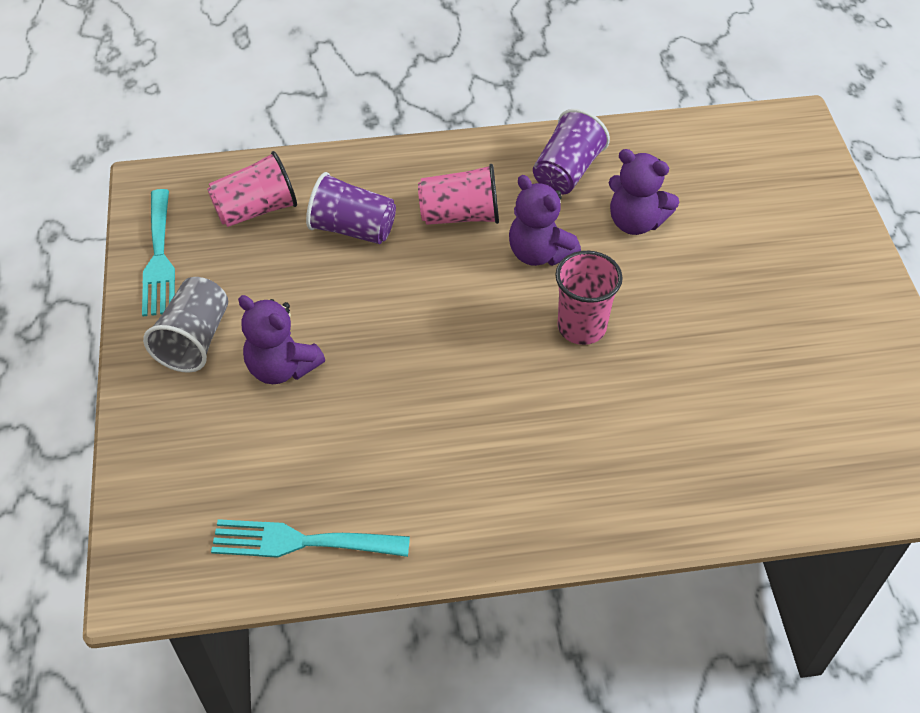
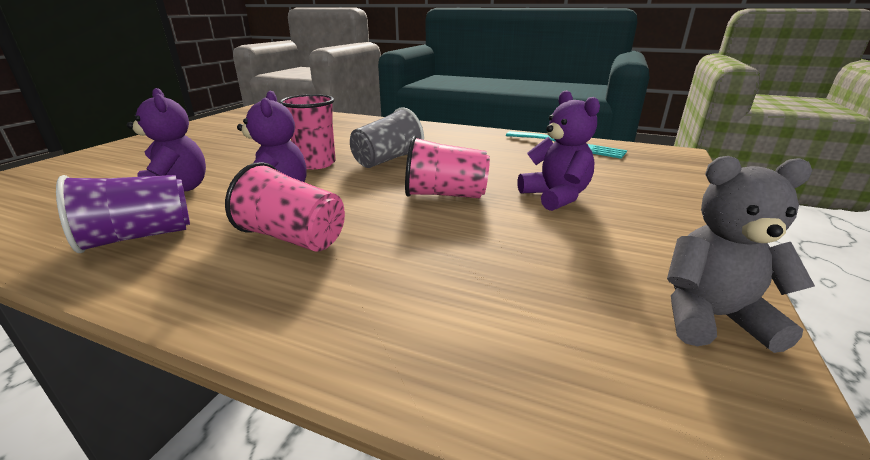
camera: 150 degrees left, 25 degrees down
(159, 258) = (711, 317): turquoise fork -> grey teddy bear
(195, 340) = (643, 230): grey cup -> grey cup (387, 160)
(256, 210) = (537, 331): pink cup -> pink cup (445, 195)
(353, 229) = (417, 263): purple cup -> none

